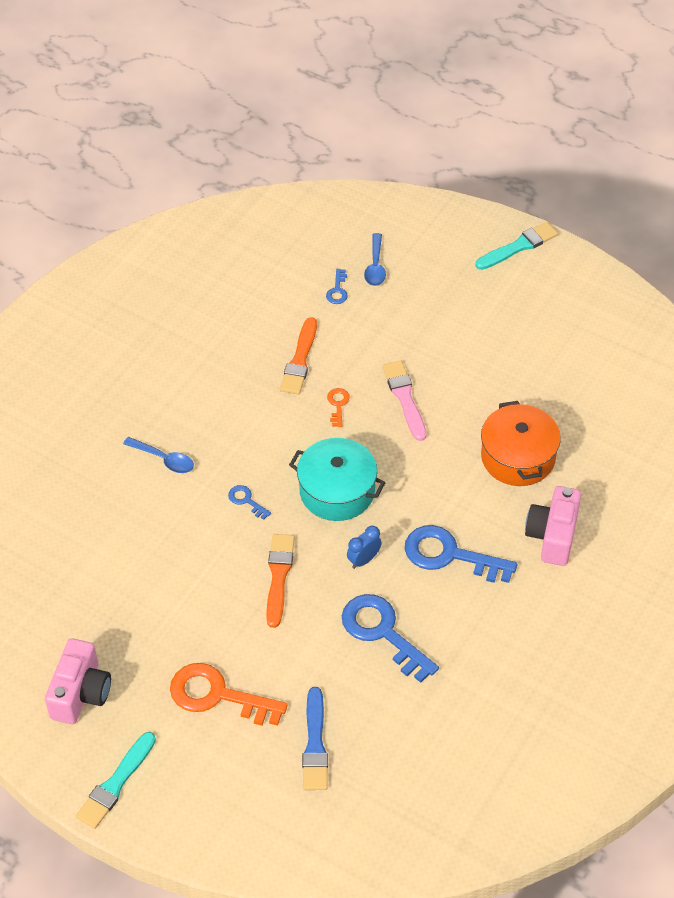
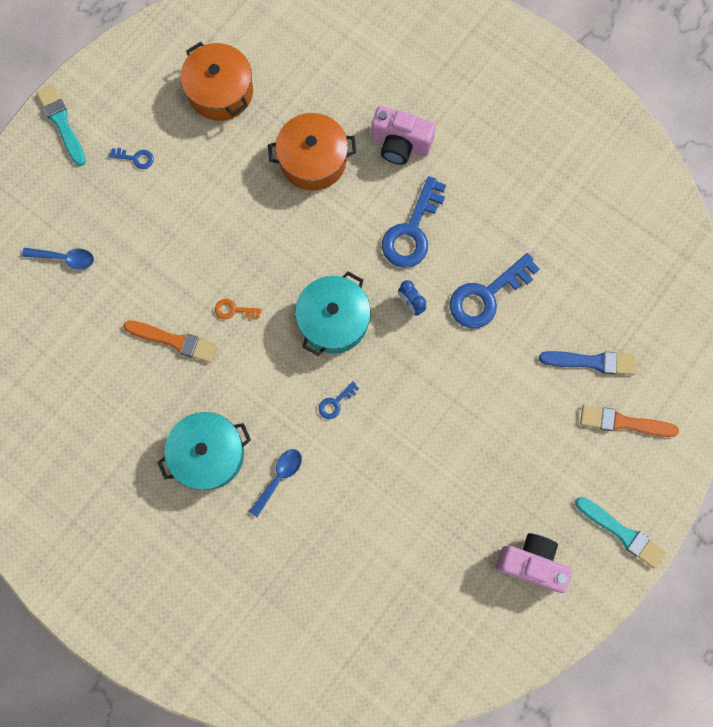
camera: 85 degrees left, 25 degrees up
(185, 400) = (209, 454): none -> turquoise pot
(217, 695) = (540, 441): orange key -> none
(278, 576) = (421, 379): orange brush -> orange brush (623, 422)
(337, 290) = (90, 297): blue key -> blue key (136, 158)
(404, 398) = (233, 249): pink brush -> none
(582, 369) = (220, 91): none -> orange pot

